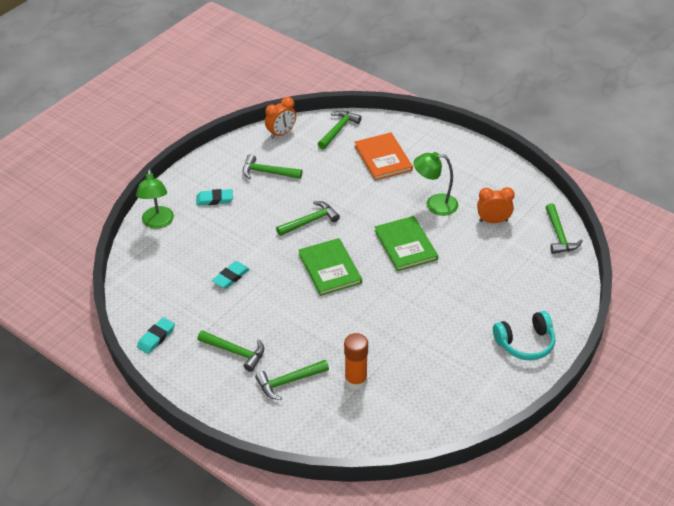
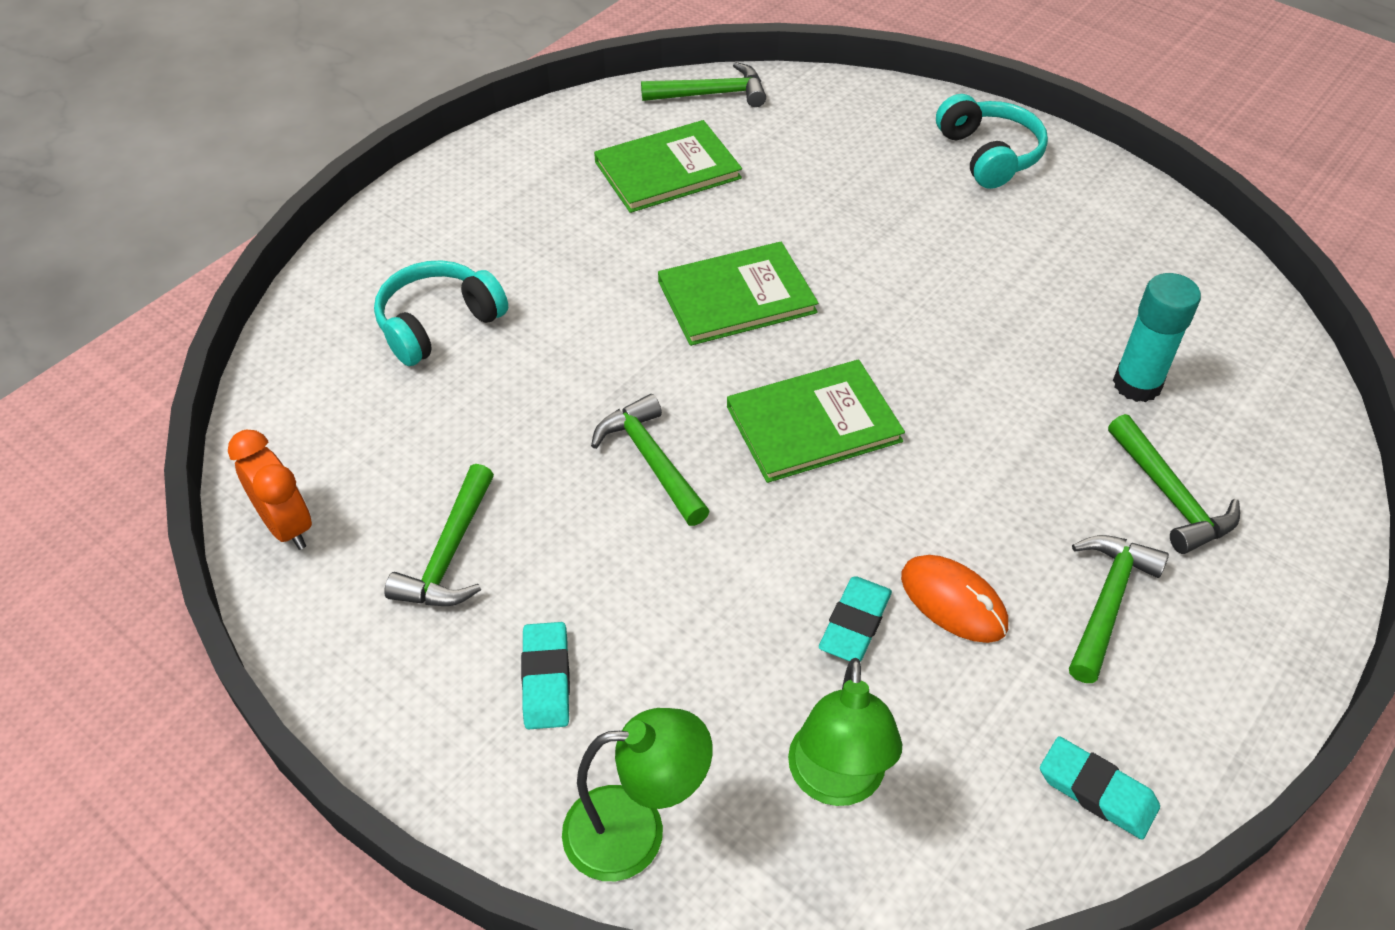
camera: 90 degrees left, 5 degrees up
(231, 277) = (854, 623): turquoise eraser -> turquoise eraser turned 75 degrees clockwise
(239, 305) = (953, 601): none -> orange mouse
(338, 130) = (307, 404): green hammer -> none
(356, 380) = (1137, 384): orange glue stick -> turquoise glue stick
(383, 158) = (438, 324): orange book -> turquoise headphones
(435, 204) = (611, 248): green lamp -> green lamp (836, 782)
(493, 221) = (667, 170): orange clock -> green book

